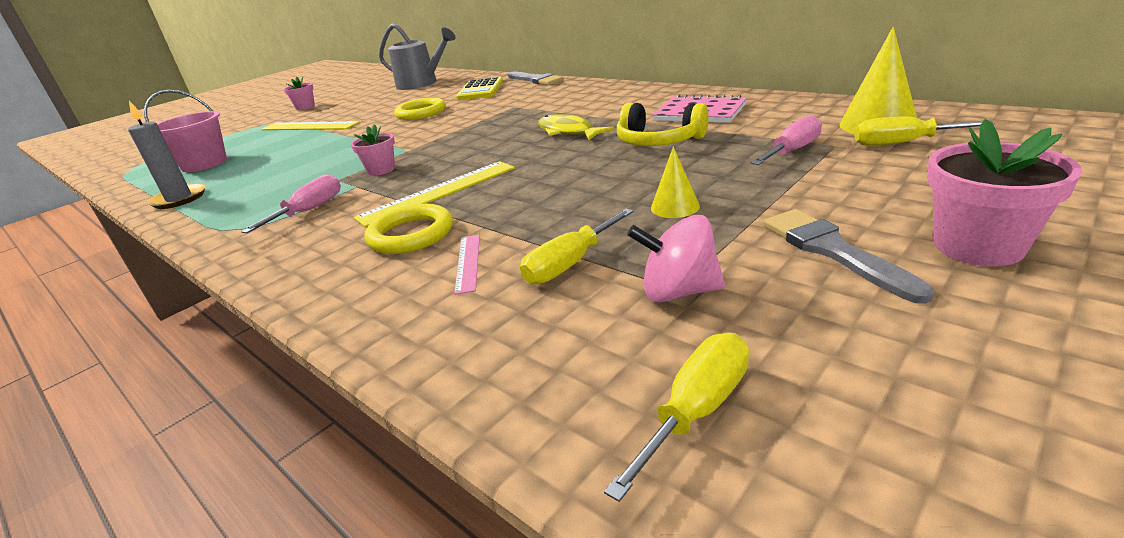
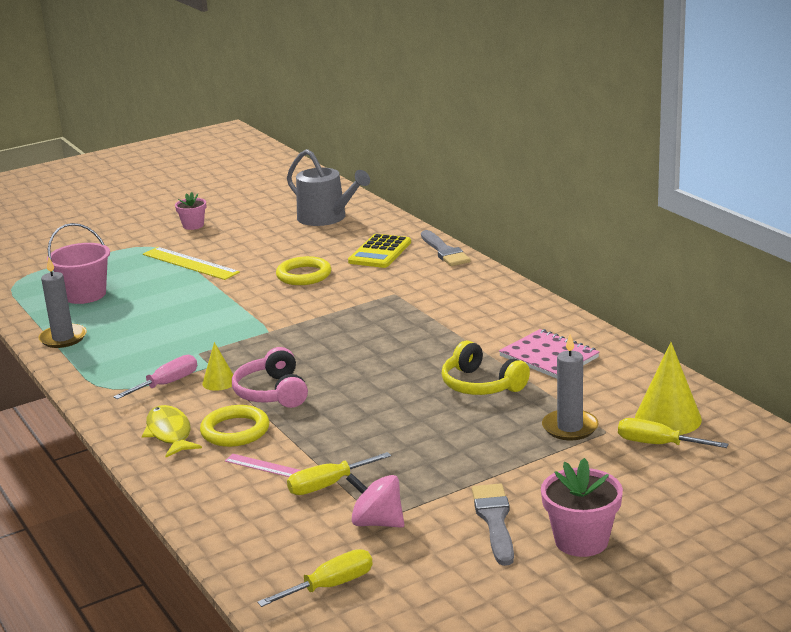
camera: 15 degrees right, 5 degrees down
(381, 170) = (237, 351): pink flower pot -> none
(438, 192) = (272, 392): yellow ruler -> pink headphones
(468, 262) = (263, 466): pink ruler -> pink ruler turned 75 degrees counterclockwise
(568, 132) = (418, 348): yellow fish -> yellow fish (170, 433)
(675, 207) = (432, 458): yellow cone -> yellow cone (219, 382)
(792, 151) = (570, 427): pink screwdriver -> grey candle

